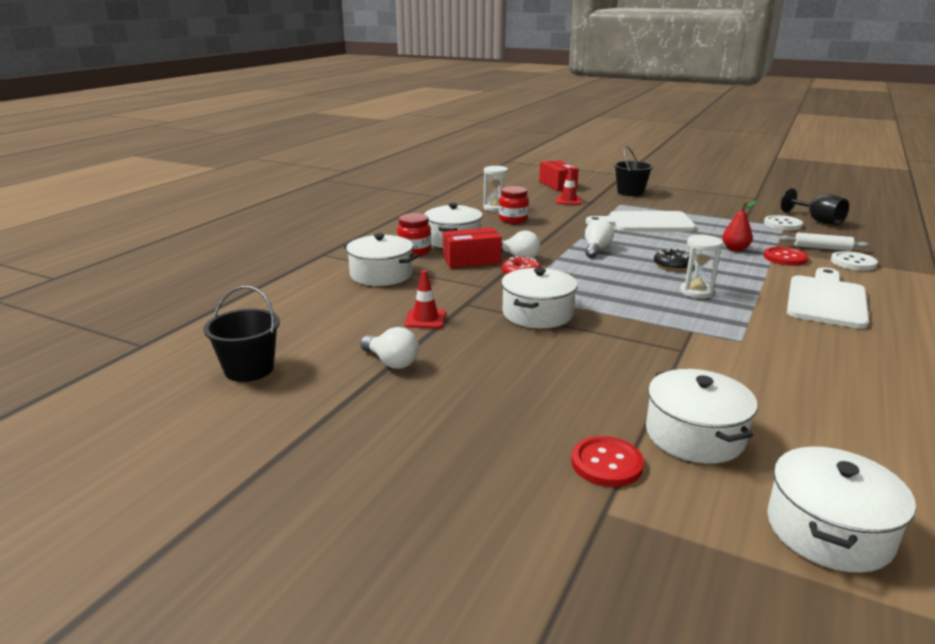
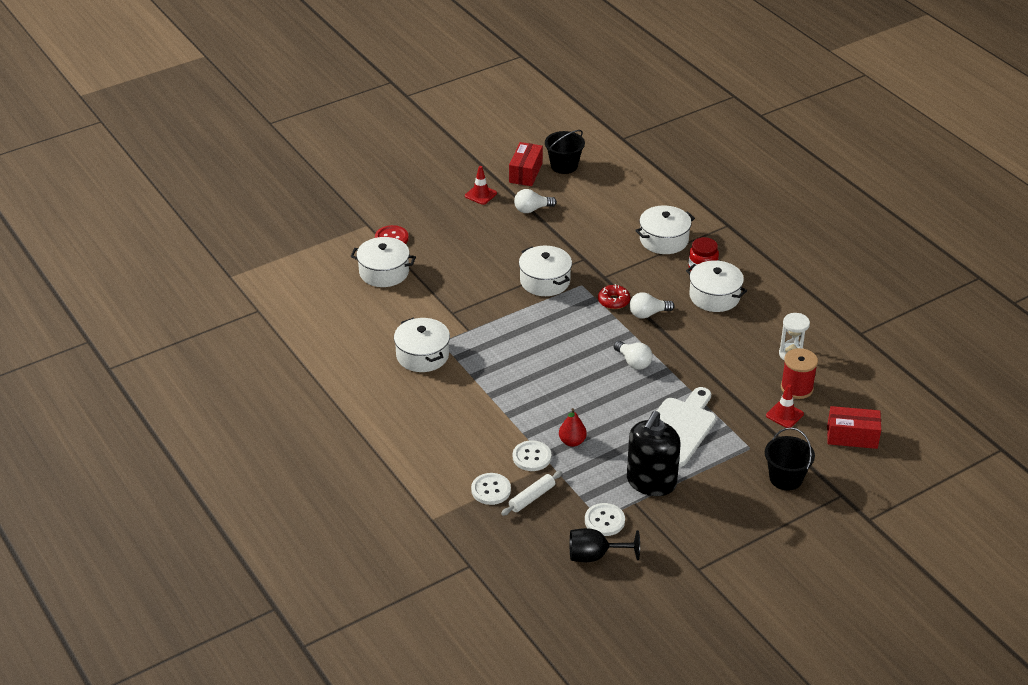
camera: 120 degrees right, 15 degrees up
(425, 319) = (575, 236): red traffic cone -> red traffic cone (480, 195)
(471, 260) = (660, 289): red box -> red box (525, 173)
(513, 220) = (746, 350): red jar -> none
(532, 202) = (797, 388): none -> red spool
(672, 265) = (569, 384): black donut -> none
(696, 292) = (516, 366): white hourglass -> none
(715, 220) = (651, 482): none -> black soap dispenser
(785, 258) = (531, 457): red button -> white button
(826, 300) = (451, 420): white cutting board -> none
(828, 530) = (306, 270): white pot -> white pot (422, 355)

